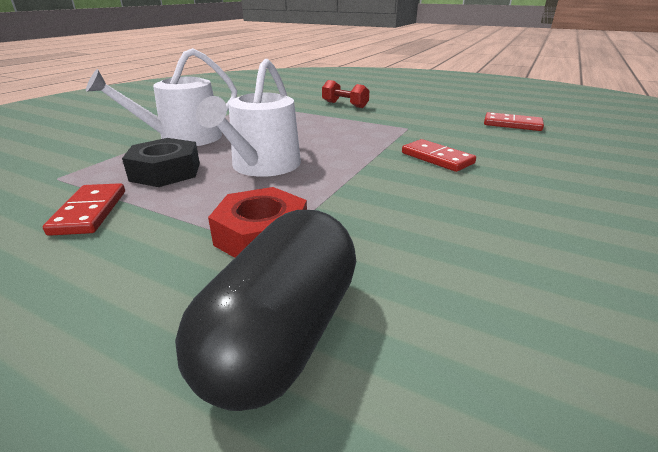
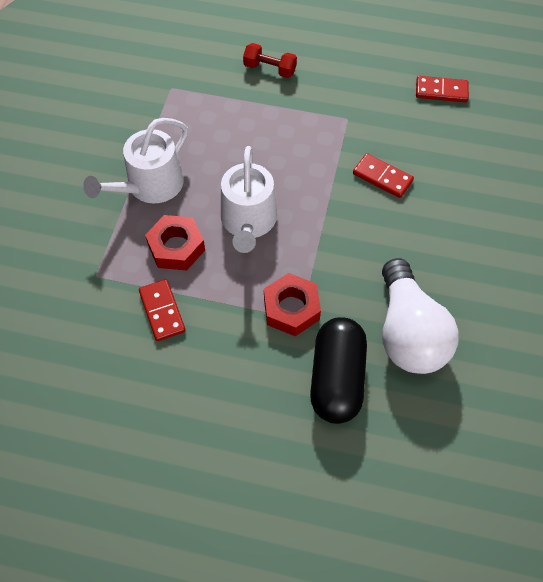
camera: 15 degrees left, 30 degrees up
(166, 172) = (176, 247): black nut -> red nut
(448, 294) = (408, 333): none -> white light bulb

